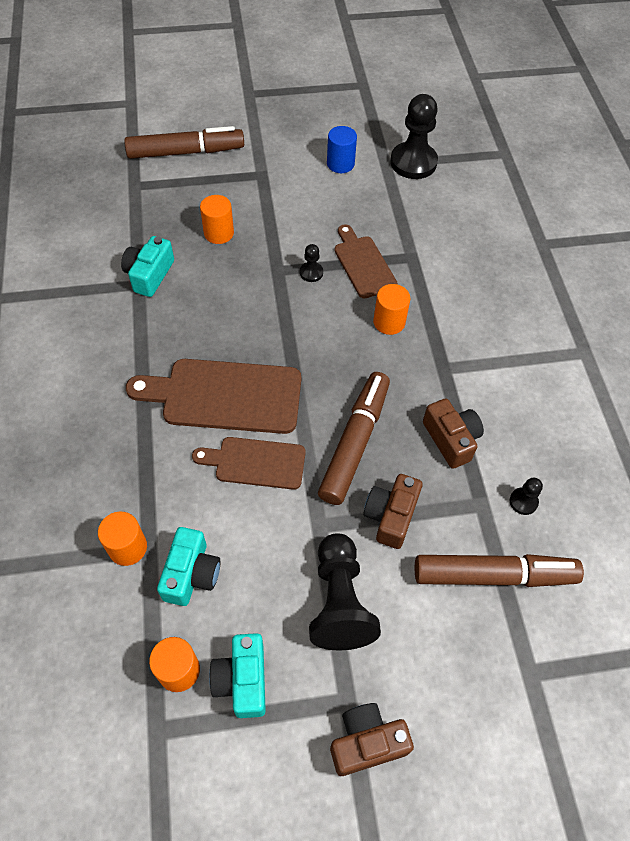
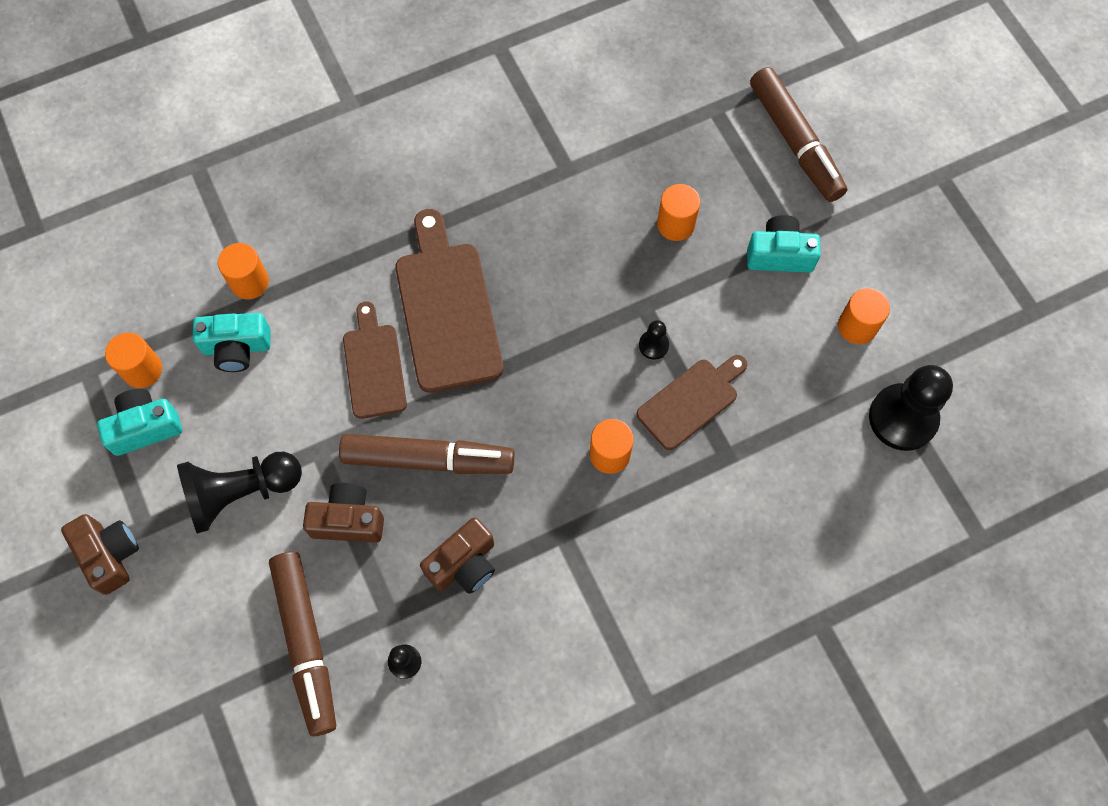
camera: 75 degrees right, 10 degrees up
(149, 275) = (584, 176): turquoise camera -> turquoise camera (779, 254)
(340, 164) = (857, 326): blue cylinder -> orange cylinder

